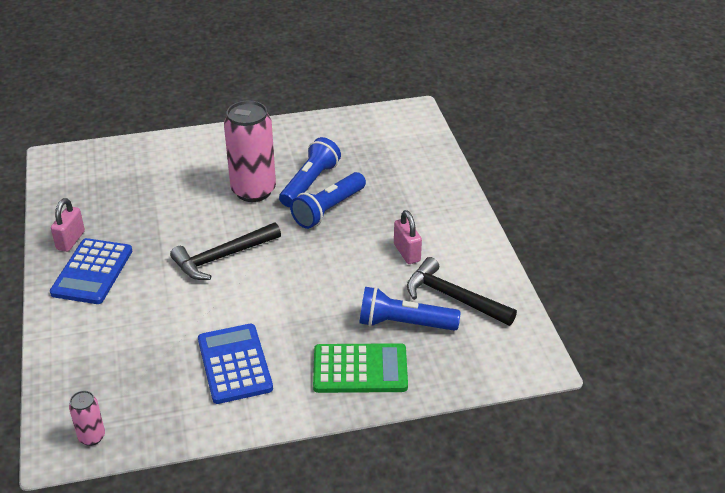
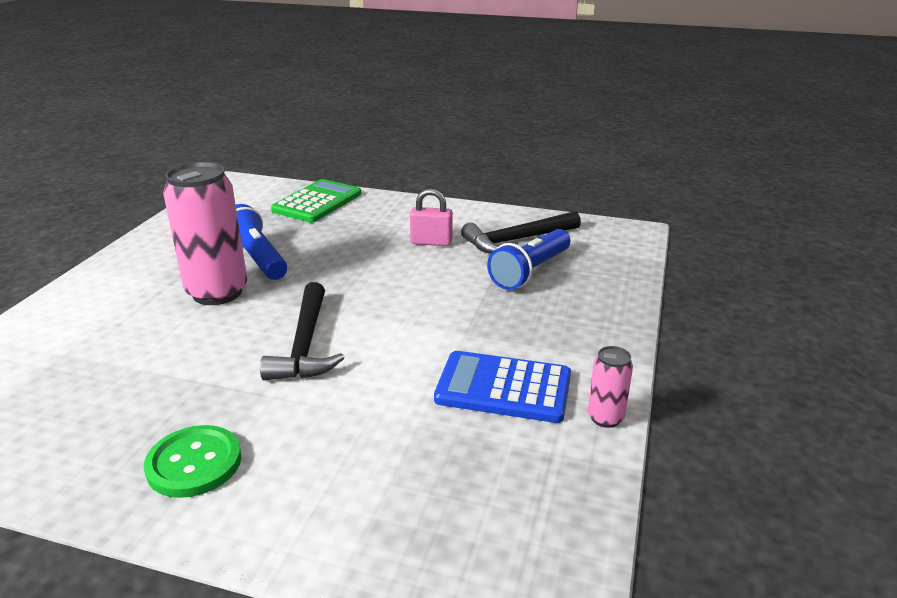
camera: 60 degrees left, 10 degrees down
(70, 240) = (91, 468): pink padlock -> none
(92, 272) = (194, 463): blue calculator -> green button
(92, 437) = (552, 559): pink can -> pink can (605, 418)
(328, 209) = (314, 260): blue flashlight -> none
(360, 369) = (576, 312): green calculator -> green calculator (317, 202)

